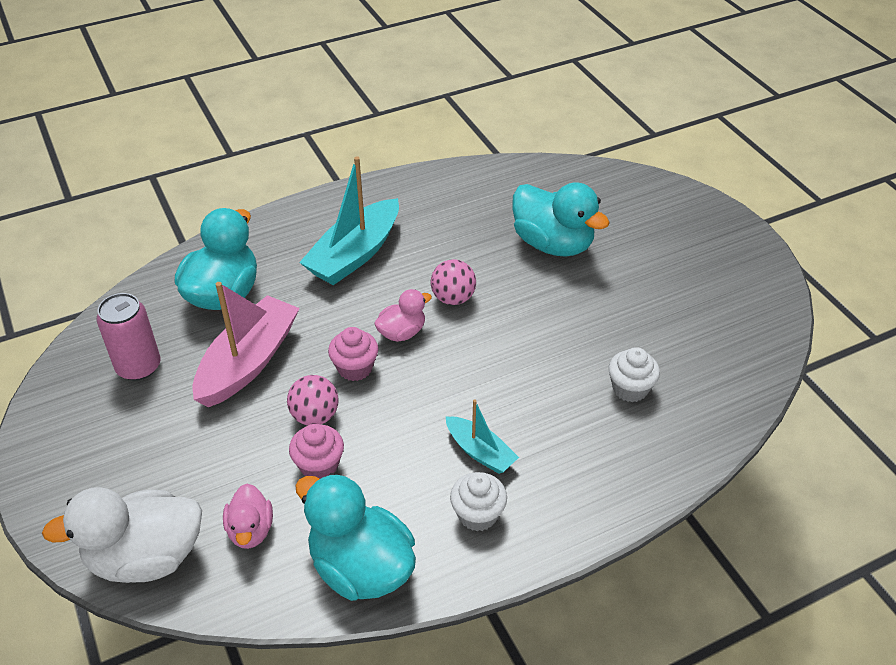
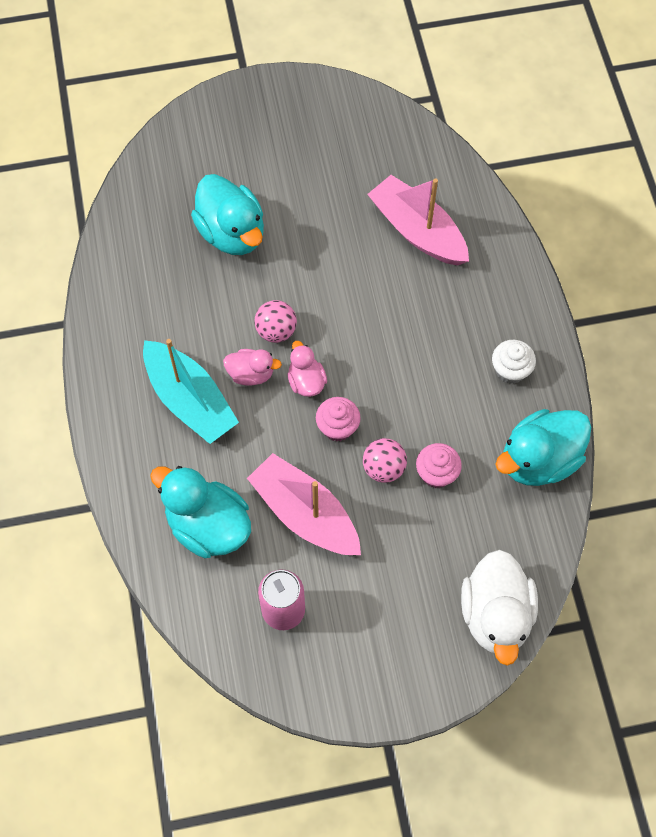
camera: 75 degrees left, 20 degrees up
(250, 530) = (488, 534): pink duck -> pink duck (251, 374)
(480, 452) = (452, 353): turquoise boat -> none
(553, 244) = (232, 233): turquoise duck -> turquoise duck turned 90 degrees clockwise
(630, 388) = (417, 231): white cupcake -> pink boat

